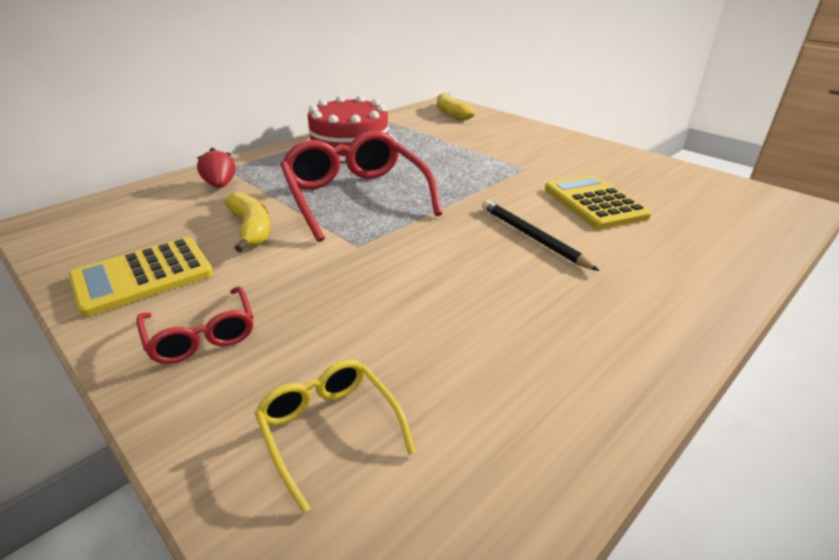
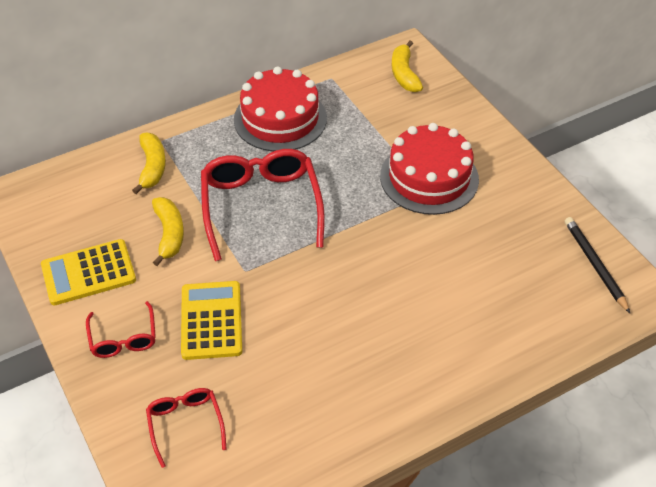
camera: 15 degrees right, 15 degrees up
(220, 185) = (152, 167): red strawberry -> yellow banana
(329, 429) = (185, 424): yellow glasses -> red glasses
(517, 160) = (429, 177): none -> red cake
(532, 237) = (384, 289): black pencil -> black pencil (595, 265)
(594, 202) = (462, 256): yellow calculator -> yellow calculator (211, 320)

